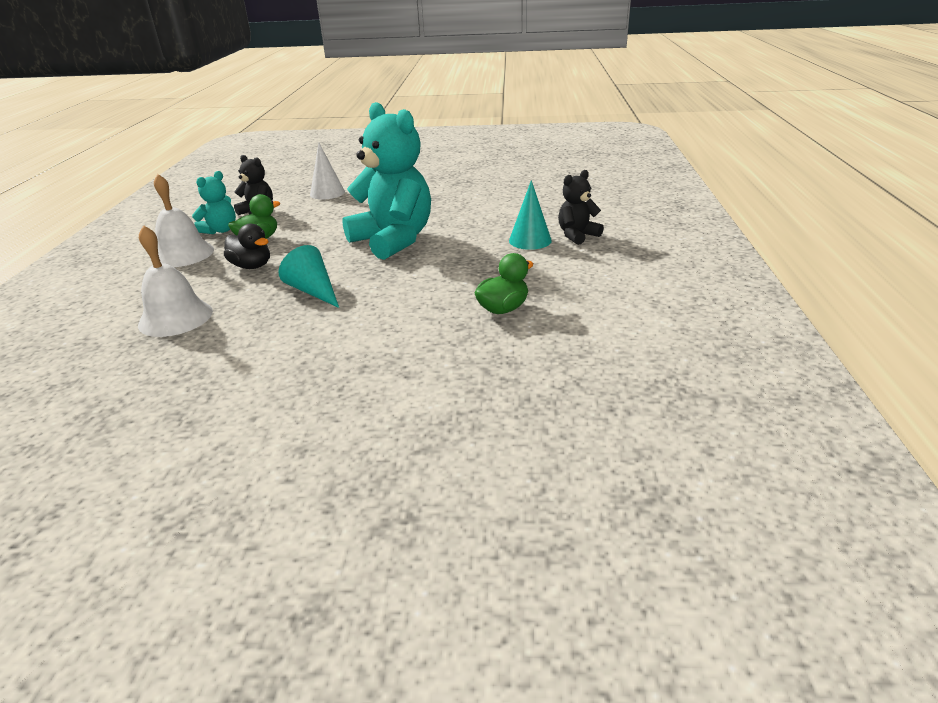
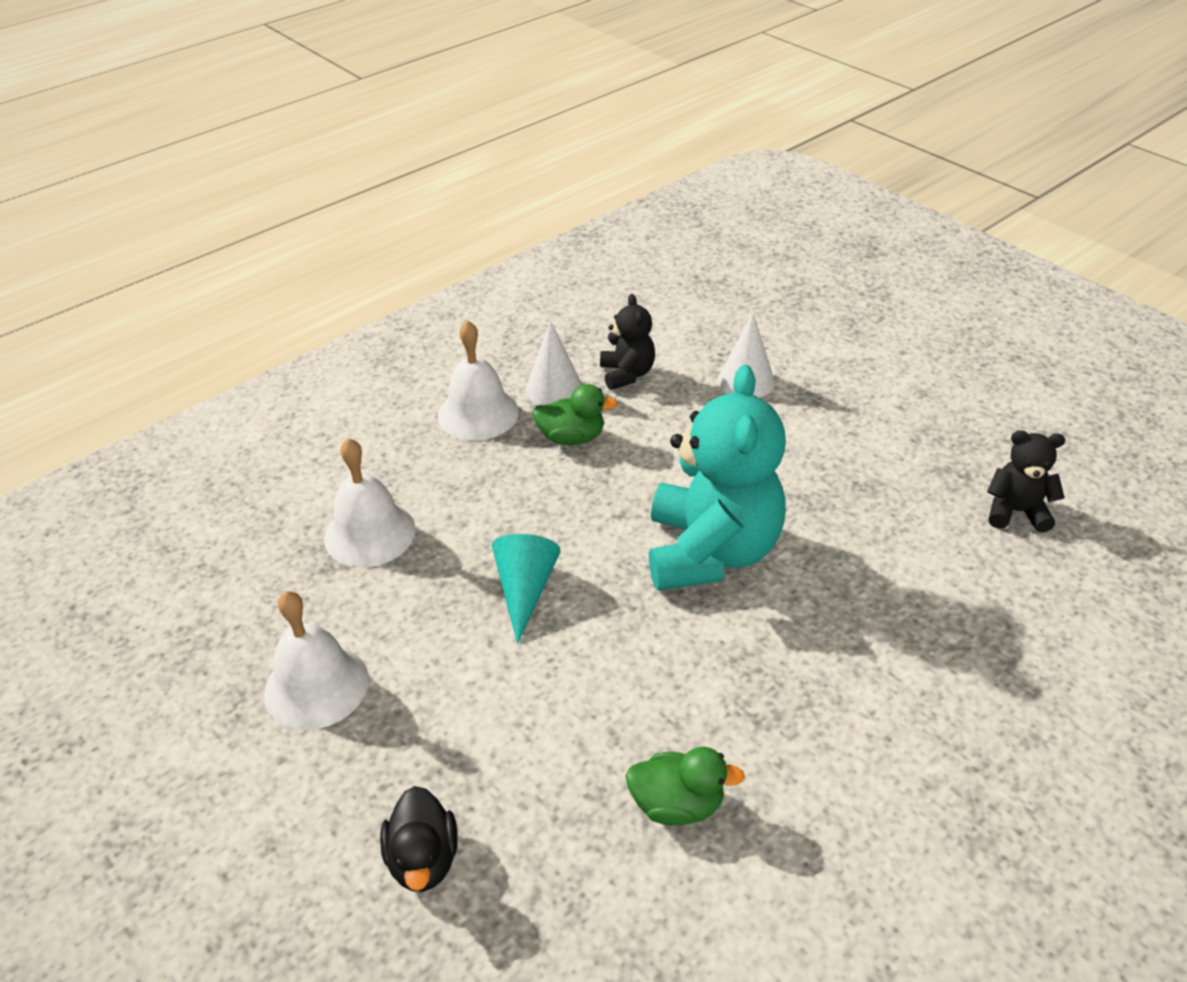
camera: 45 degrees right, 10 degrees up
(220, 230) = (554, 388): turquoise teddy bear -> white cone
(231, 381) = (316, 686): none -> white bell
(252, 266) = (516, 489): black duck -> black duck (423, 859)
(530, 240) = (882, 690): turquoise cone -> none
(577, 235) = (964, 732): black teddy bear -> black teddy bear (1016, 511)

